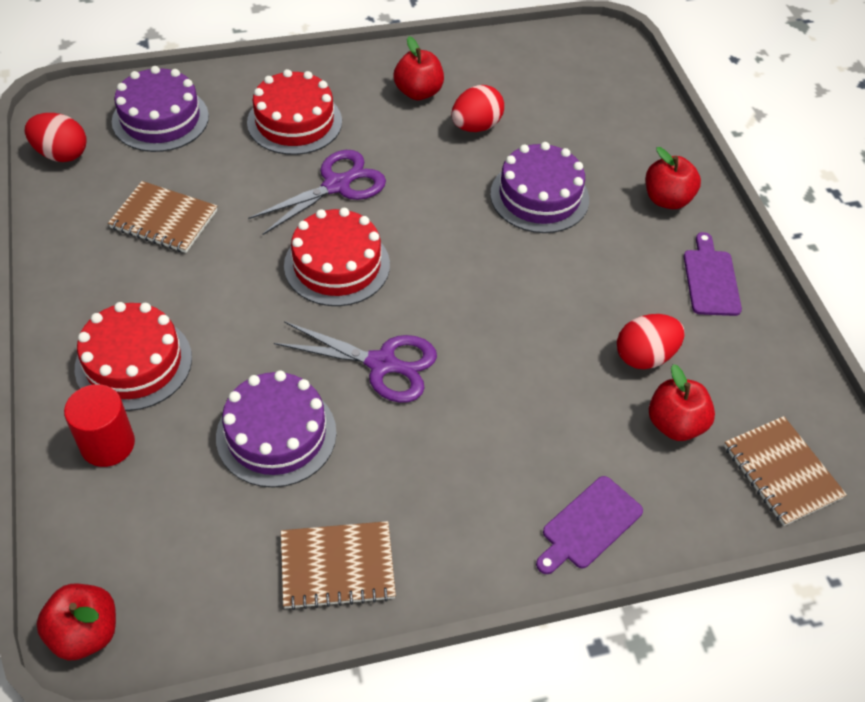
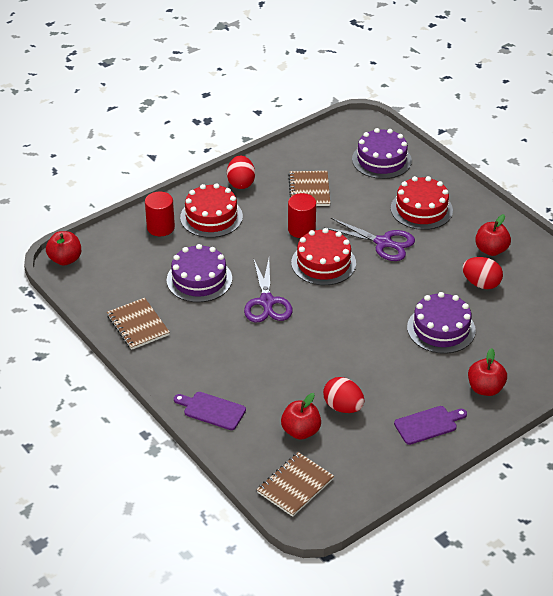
camera: 70 degrees right, 10 degrees down
(61, 154) = (327, 138): red egg -> red egg (241, 183)
(246, 261) = (301, 229): none -> red cylinder

